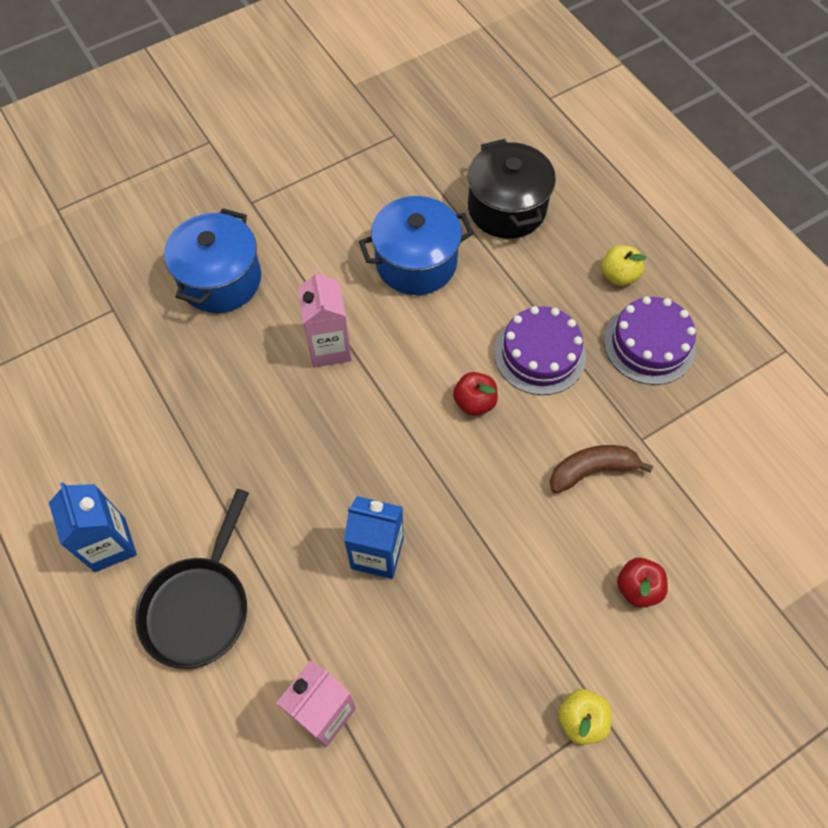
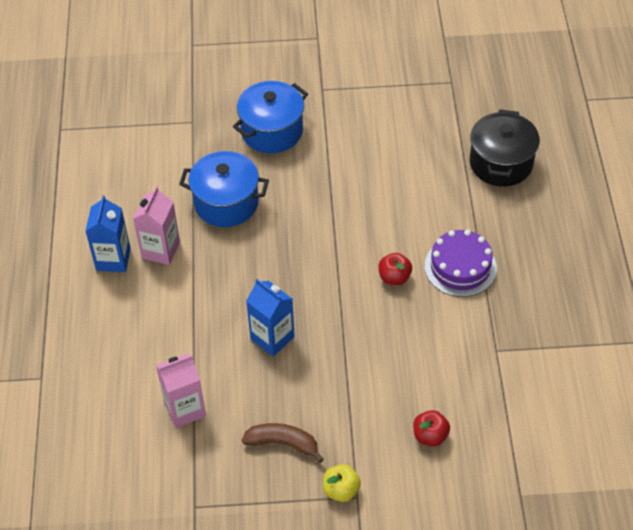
camera: 30 degrees right, 10 degrees down
(199, 606) = (146, 317): black pan -> none
(329, 348) = (318, 203): pink carton -> pink carton (161, 250)
(416, 262) = (411, 173): blue pot -> blue pot (226, 203)
(592, 470) = (447, 354): brown banana -> brown banana (283, 444)
(618, 276) = (553, 241): yellow apple -> none
(649, 344) = (544, 294): purple cake -> none

